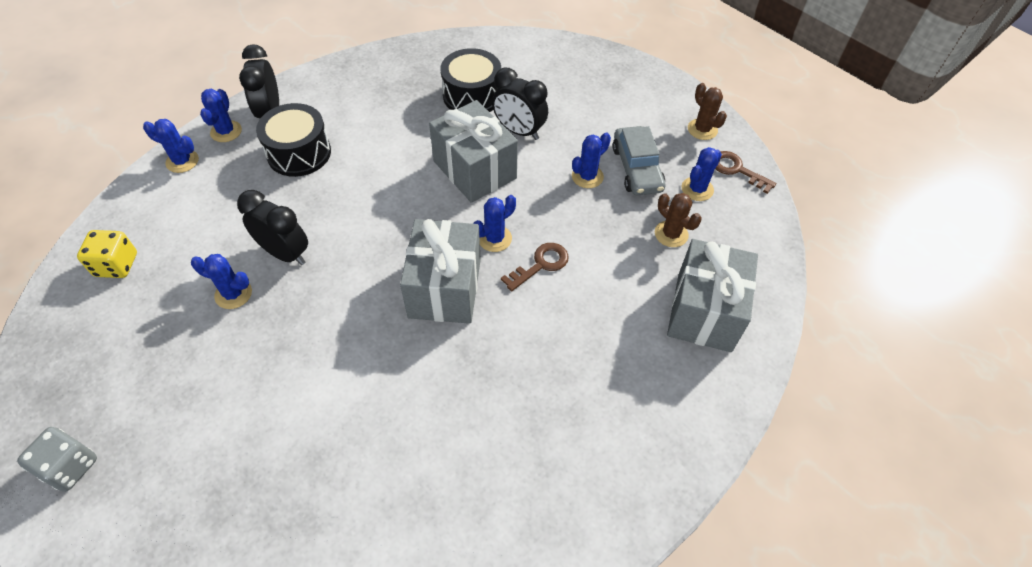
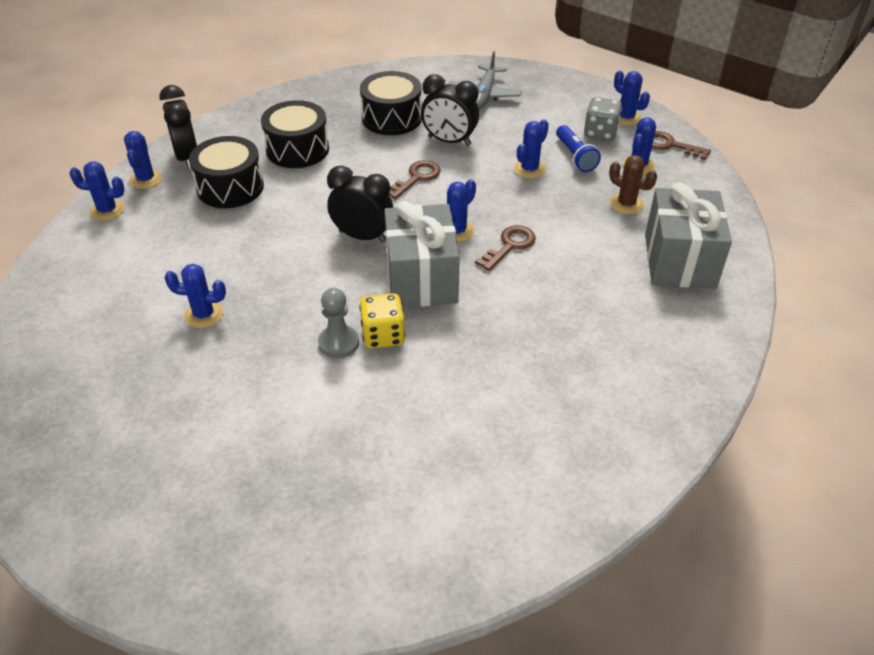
camera: 10 degrees left, 10 degrees down
(70, 466) = (80, 488): grey dice -> grey dice (600, 133)
(116, 265) = (67, 308): yellow dice -> yellow dice (383, 335)
(285, 253) = (246, 273): black clock -> black clock (362, 236)
(346, 349) = (338, 343): none -> grey pawn
(373, 119) = (297, 149): none -> black drum
(475, 170) = (416, 178): grey gift -> brown key
(569, 81) = (484, 94): none -> grey plane
(637, 169) = (575, 156): grey car -> blue flashlight
(702, 129) = (626, 118): brown cactus -> blue cactus

